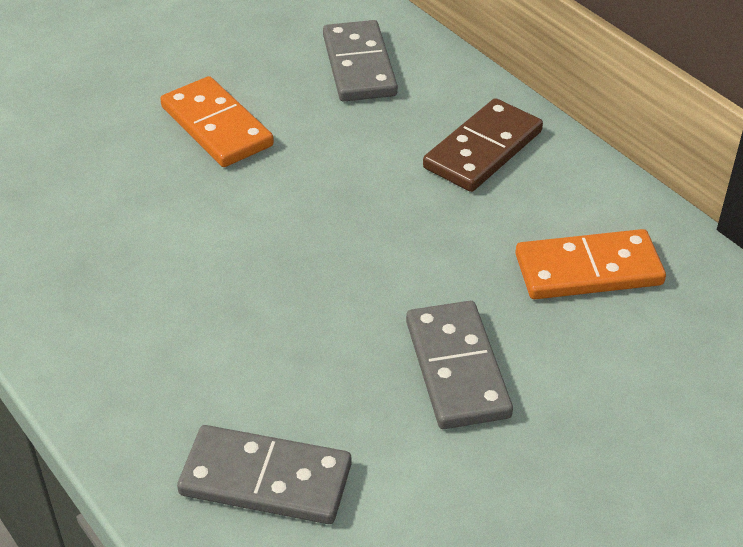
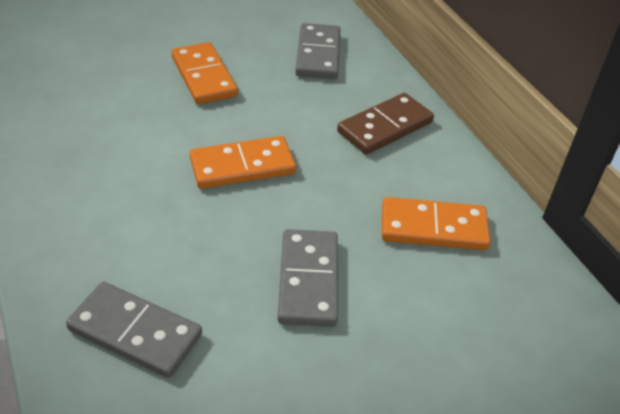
camera: 10 degrees right, 0 degrees up
(317, 239) = (242, 166): none -> orange domino

